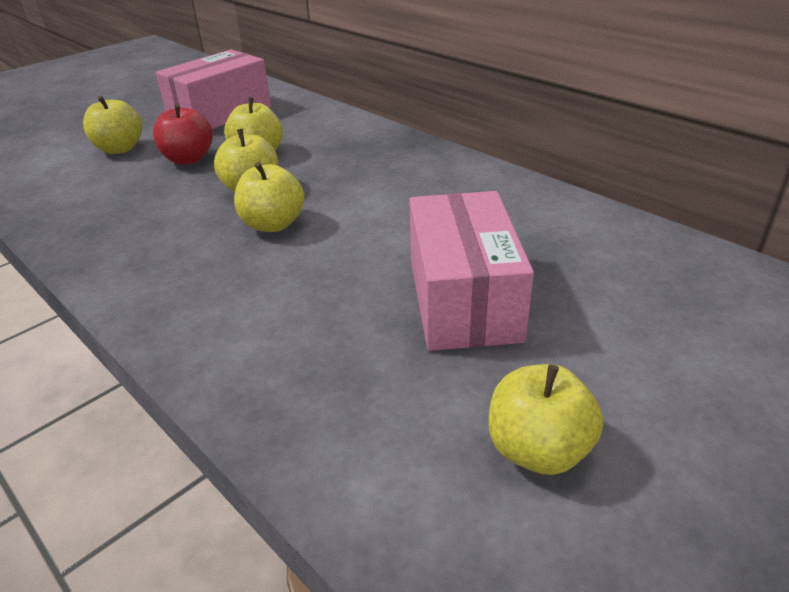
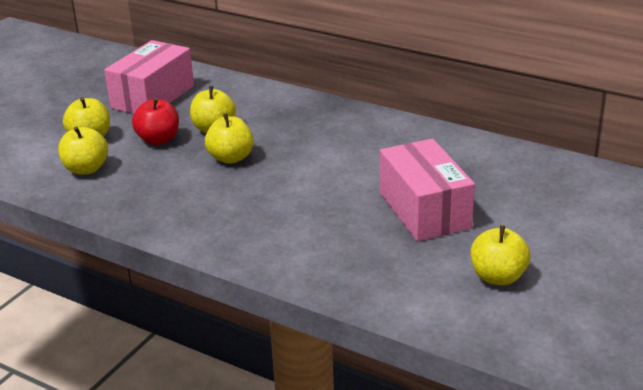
camera: 15 degrees left, 5 degrees down
(273, 224) = (266, 181): yellow apple -> yellow apple (86, 169)

